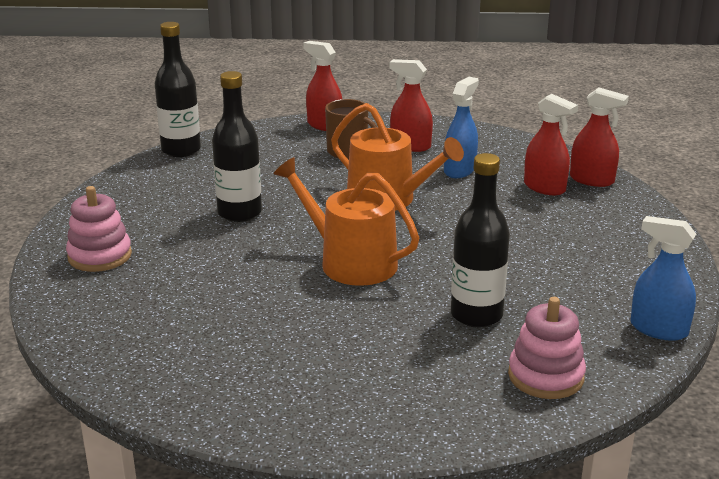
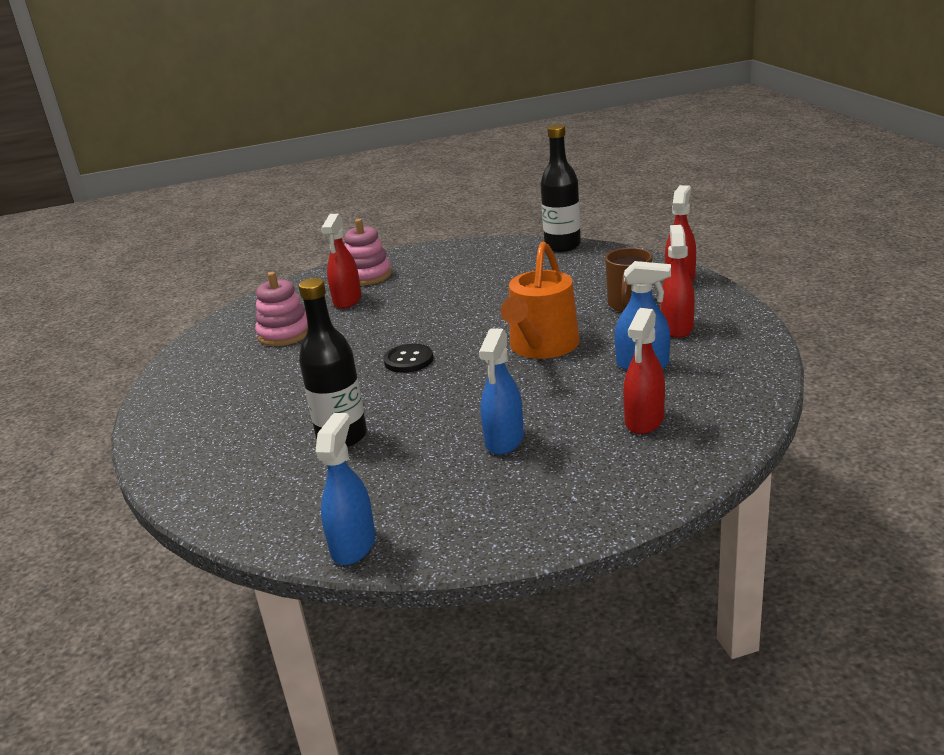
camera: 75 degrees right, 0 degrees up
(239, 213) = (466, 297): black bottle -> none
(350, 262) = (408, 360): orange watering can -> black button
(537, 242) = (504, 440): none -> blue spray bottle
(546, 376) = (249, 491): pink stacking toy -> pink stacking toy (285, 334)
(592, 180) = (696, 447): red spray bottle -> red spray bottle (347, 300)

